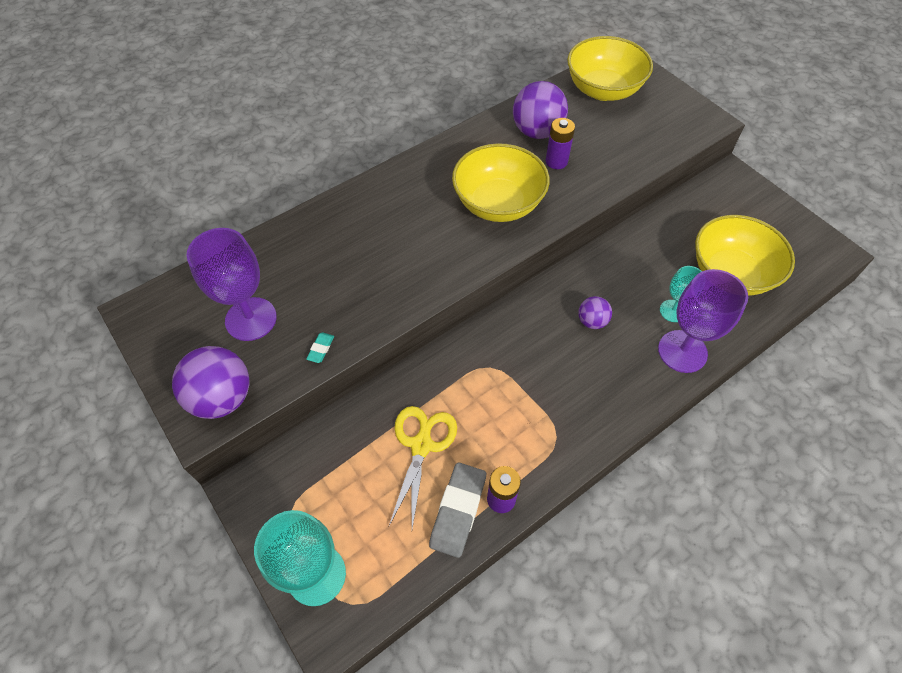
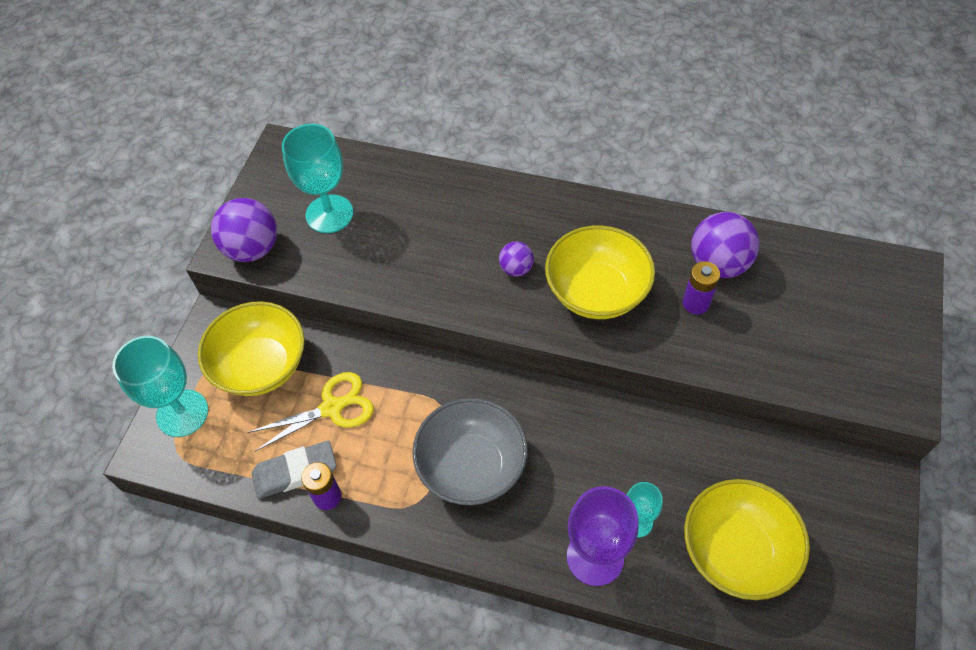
camera: 55 degrees right, 0 degrees up
(251, 319) = (329, 214): purple goblet -> turquoise goblet
(321, 349) = (339, 275): turquoise eraser -> none
(555, 380) = (472, 466): none -> grey bowl
(592, 321) = (561, 458): purple ball -> purple ball (516, 269)
(603, 90) = (840, 281): yellow bowl -> yellow bowl (261, 366)

